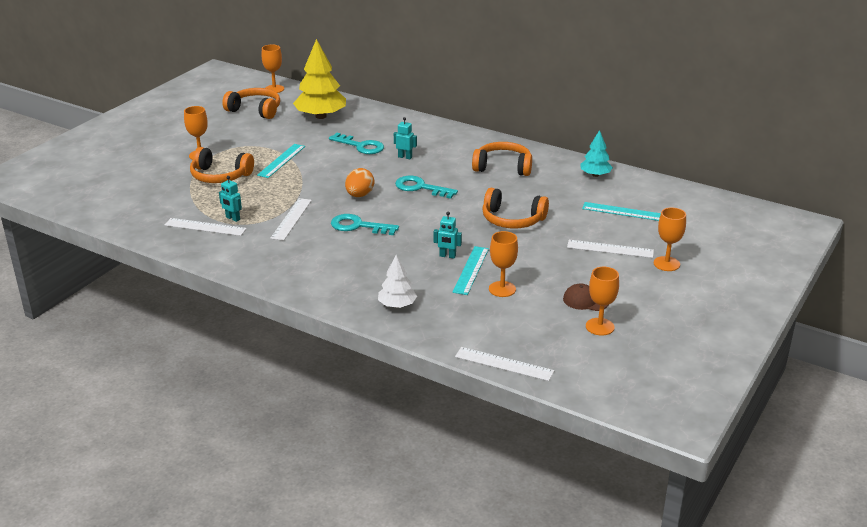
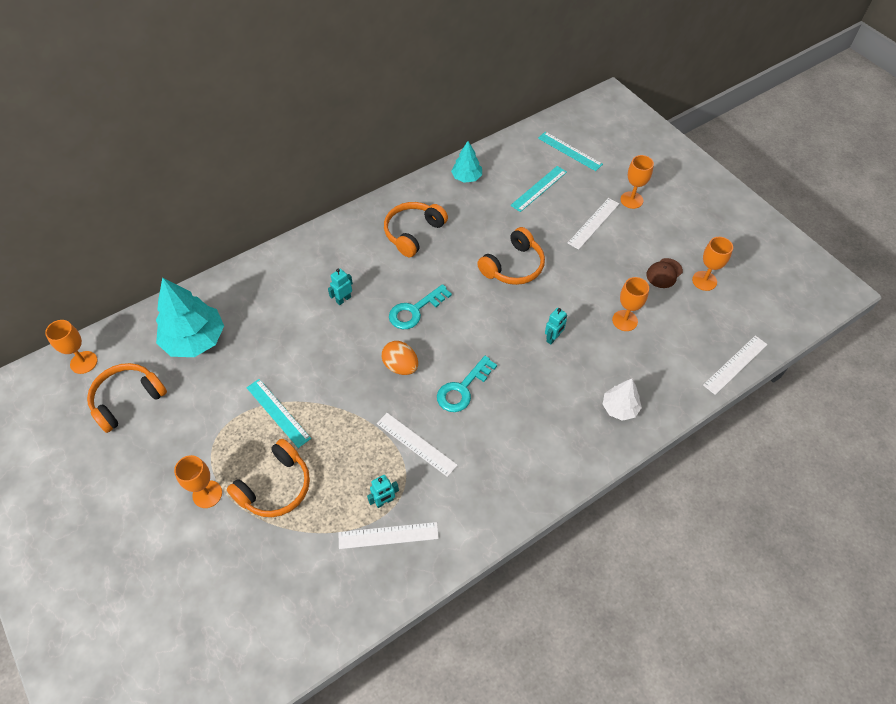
camera: 65 degrees left, 25 degrees up
(205, 227) = (388, 535): white ruler -> white ruler turned 45 degrees clockwise
(321, 116) = (195, 340): yellow tree -> turquoise tree
(360, 146) = (293, 328): turquoise key -> none
(471, 270) = (585, 330): turquoise ruler -> turquoise ruler (569, 151)

